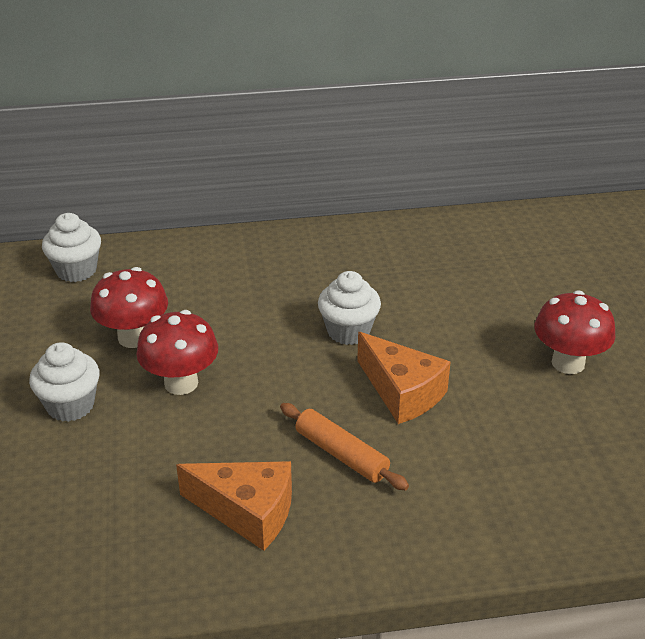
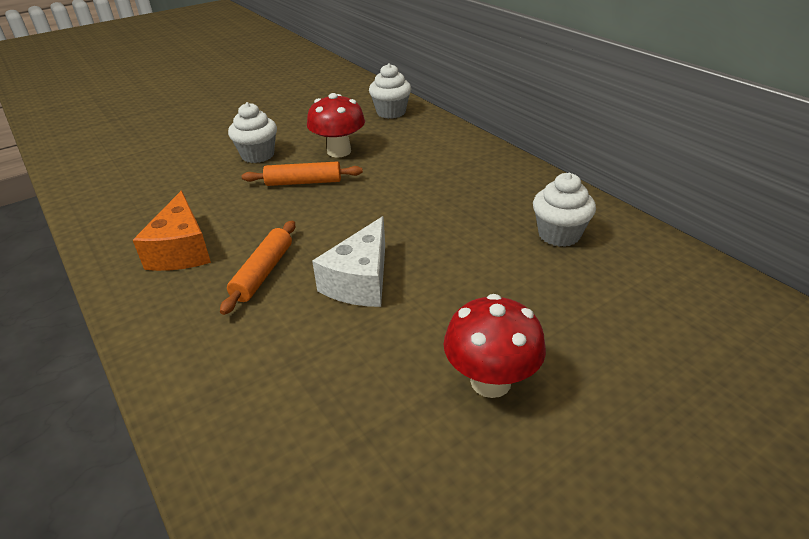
camera: 65 degrees right, 0 degrees up
(181, 383) = (303, 182): red mushroom -> orange rolling pin
(348, 331) = (420, 230): white cupcake -> white cupcake (559, 234)
(402, 392) = (360, 281): orange cheese -> white cheese

